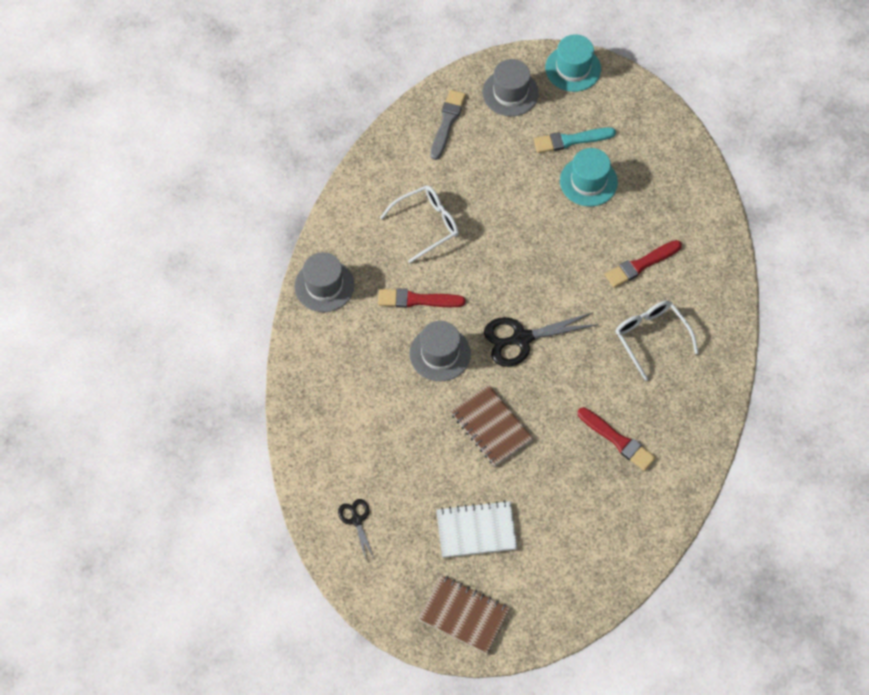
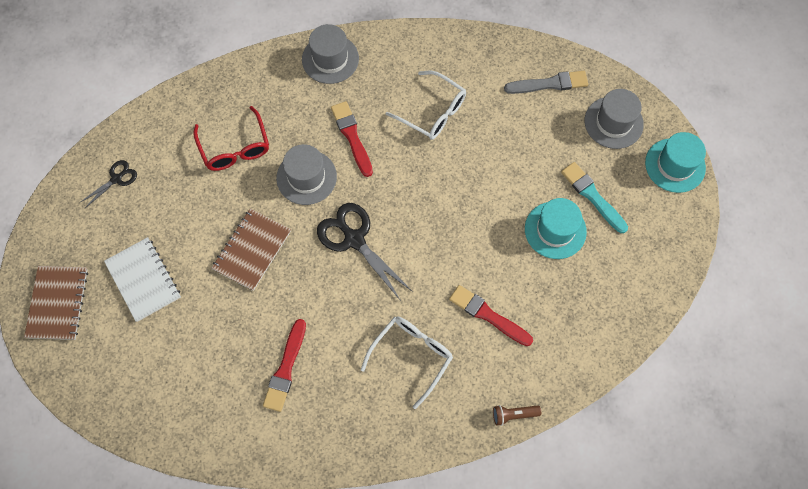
camera: 65 degrees right, 5 degrees up
(377, 403) = (235, 148): none -> red glasses
(734, 283) = (513, 415): none -> brown flashlight

